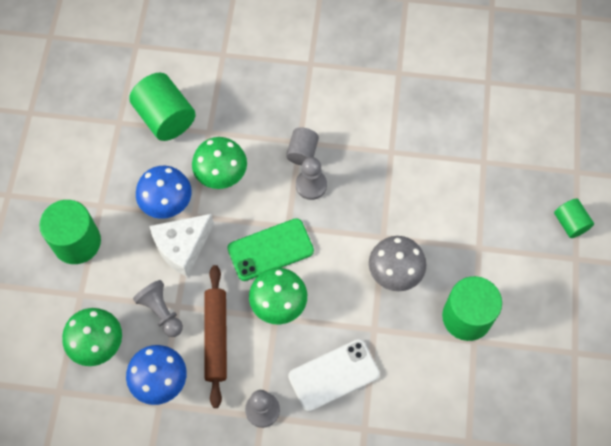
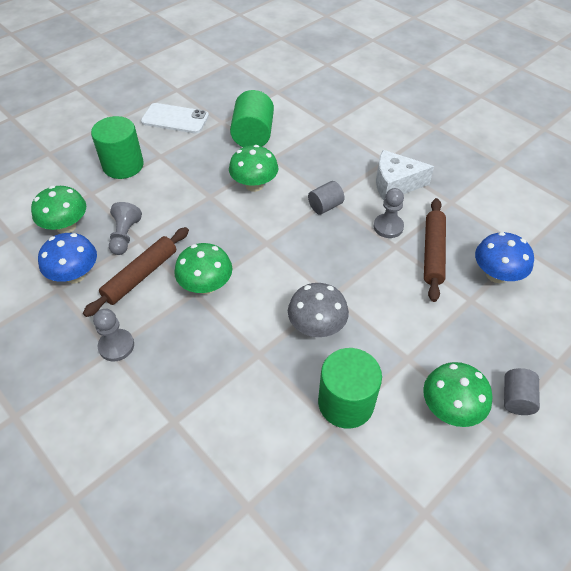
camera: 40 degrees right, 15 degrees down
(167, 203) = (201, 179): blue mushroom -> blue mushroom (496, 275)
(182, 247) = (182, 209): white cheese -> white cheese (395, 184)
(270, 249) = (238, 248): green phone -> none
(311, 185) = (310, 229): grey pawn -> grey pawn (388, 227)
(333, 375) = (193, 363): white phone -> white phone (175, 119)
(424, 137) = (432, 253): none -> brown rolling pin
(535, 265) = (450, 408): none -> green mushroom
(570, 223) = (516, 399): green cylinder -> grey cylinder

